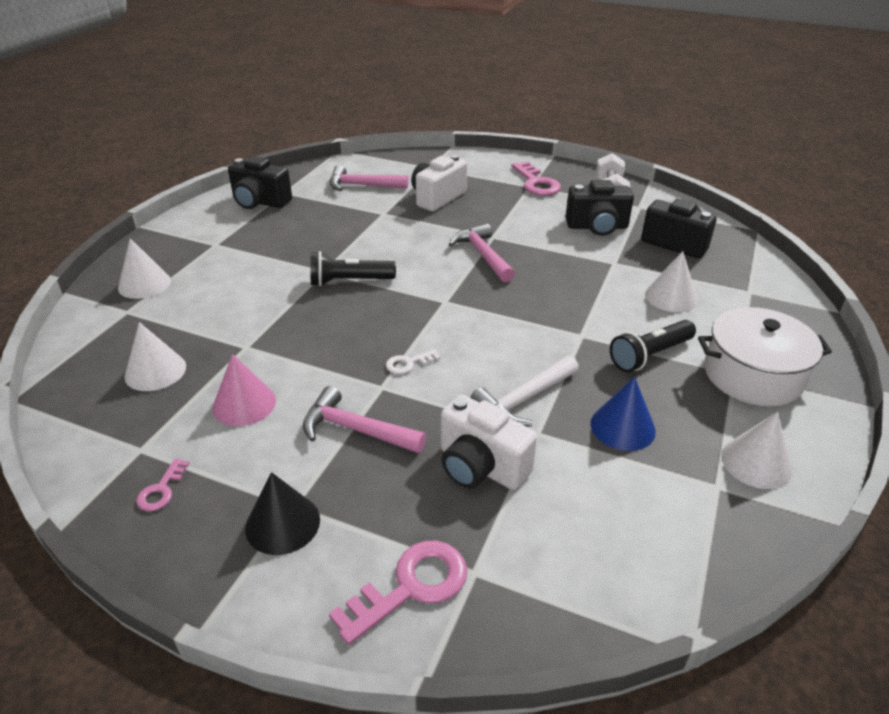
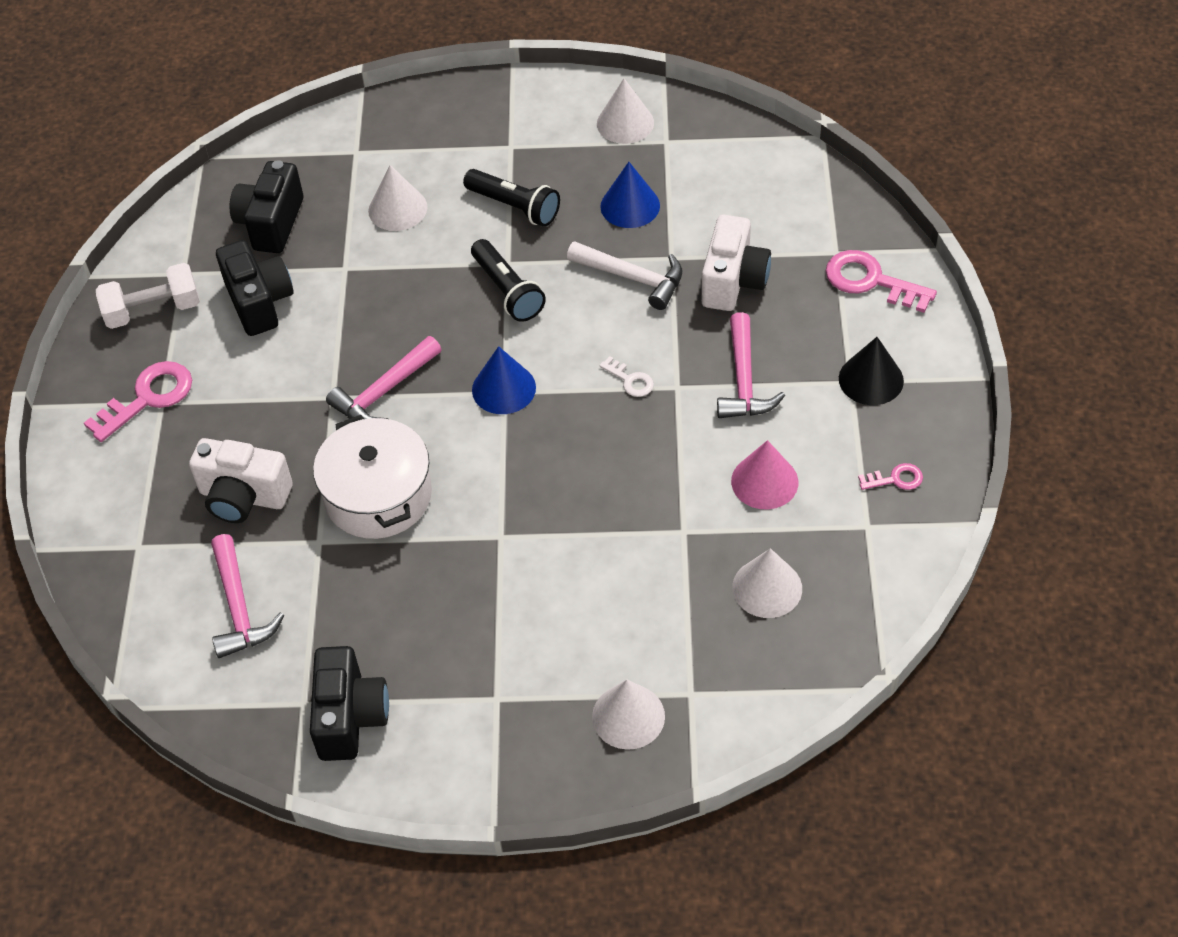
camera: 110 degrees left, 15 degrees up
(349, 281) = (509, 499): black flashlight -> black flashlight (507, 291)
(448, 302) = (504, 388): none -> blue cone
(752, 375) = (507, 135): white pot -> white pot (378, 495)

